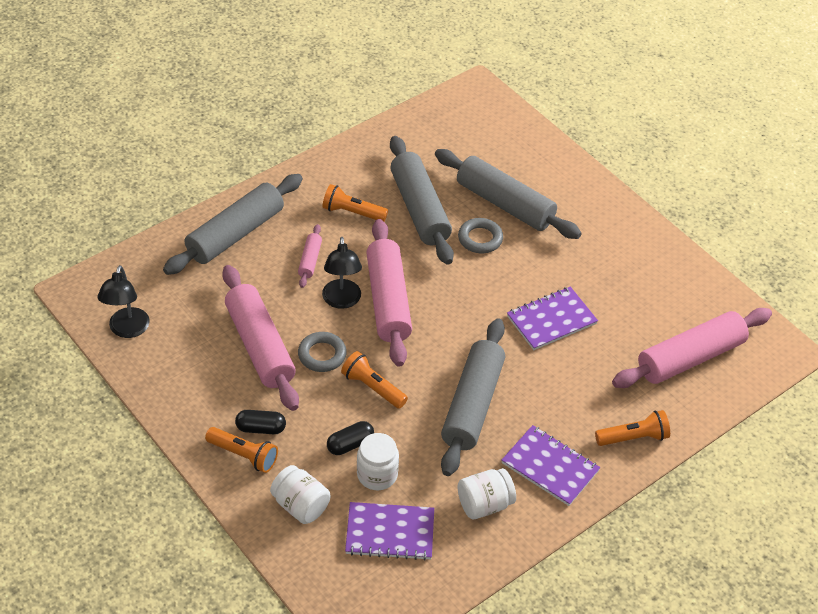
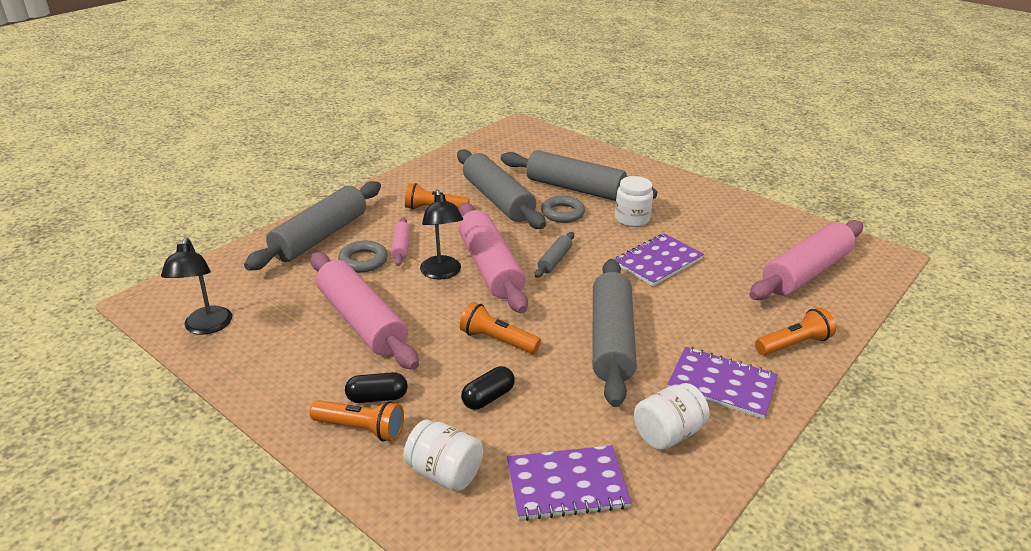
camera: 10 degrees left, 15 degrees down
(322, 355) = (433, 319): grey ring -> grey ring (363, 260)
(377, 474) = (529, 423): white jar -> white jar (632, 219)
(452, 302) = (554, 260): none -> grey rolling pin

